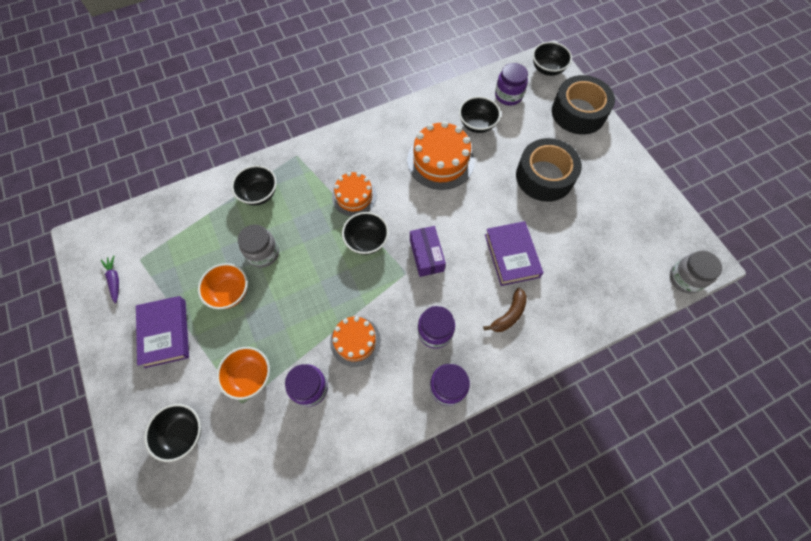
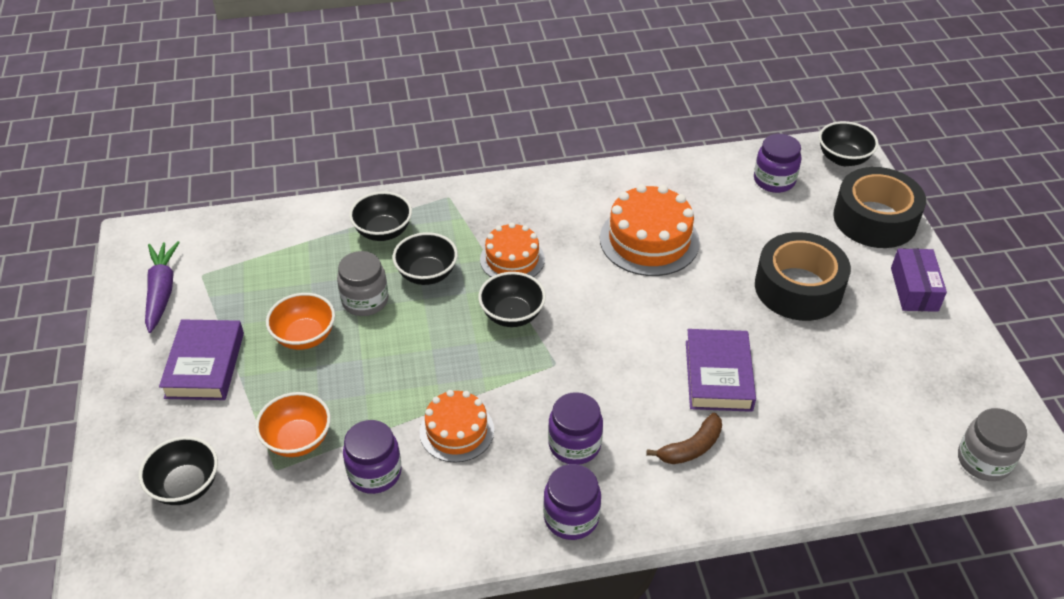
camera: 15 degrees right, 20 degrees down
(114, 280) = (162, 291): purple carrot -> purple carrot, size x1.68
(426, 255) = (592, 349): purple box -> purple box (914, 289)
(477, 124) = (716, 207): black bowl -> black bowl (427, 274)

